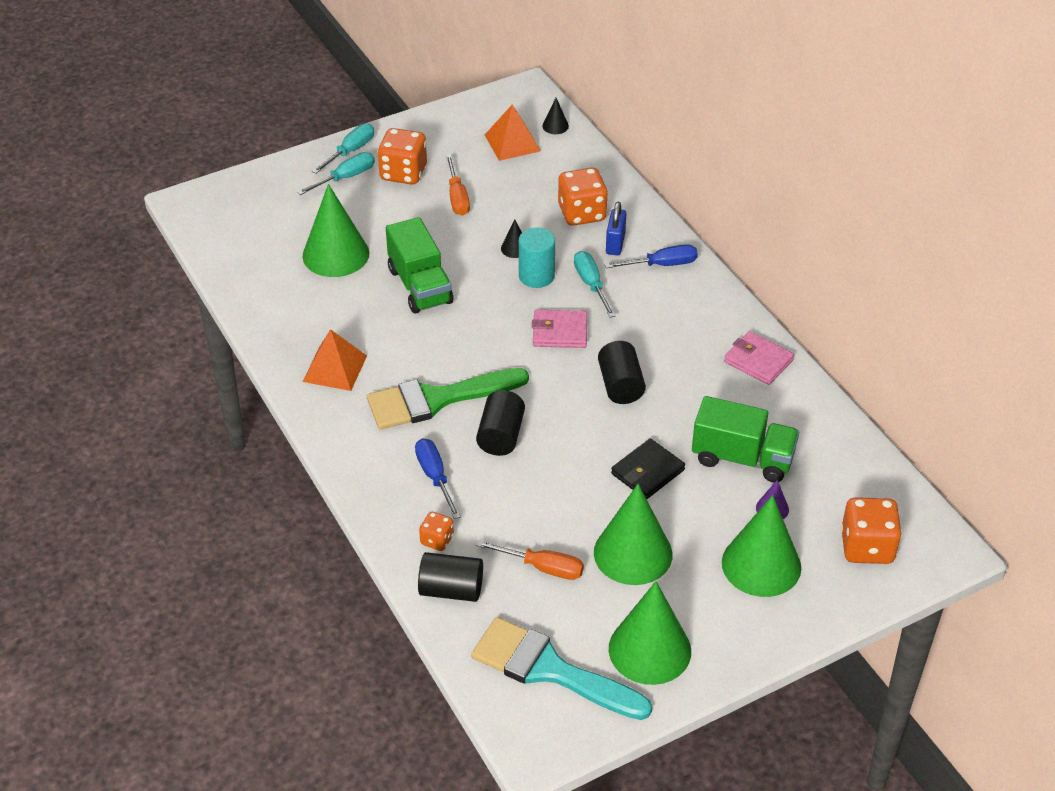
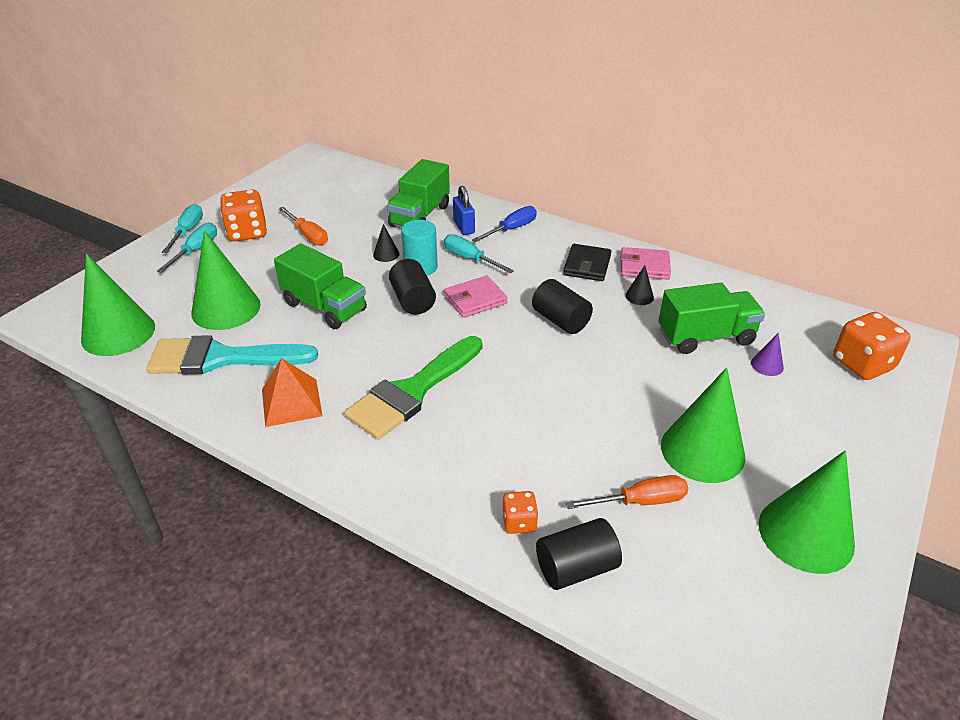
camera: 30 degrees left, 5 degrees down
(435, 477) = (467, 461): blue screwdriver -> none
(501, 436) = (497, 399): black cylinder -> black cylinder (413, 300)
(512, 142) = (325, 188): orange pyramid -> none
(549, 670) = (743, 604): turquoise brush -> turquoise brush (221, 358)
(555, 126) = (351, 170): black cone -> black cone (639, 296)
(582, 213) = (420, 216): orange dice -> green truck
(647, 472) = (646, 377): black wallet -> black wallet (587, 265)
(761, 565) = (807, 412): green cone -> green cone (118, 333)

